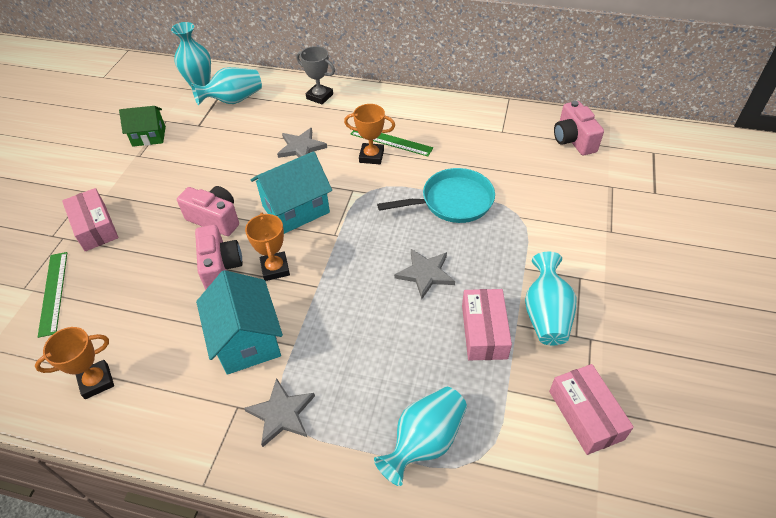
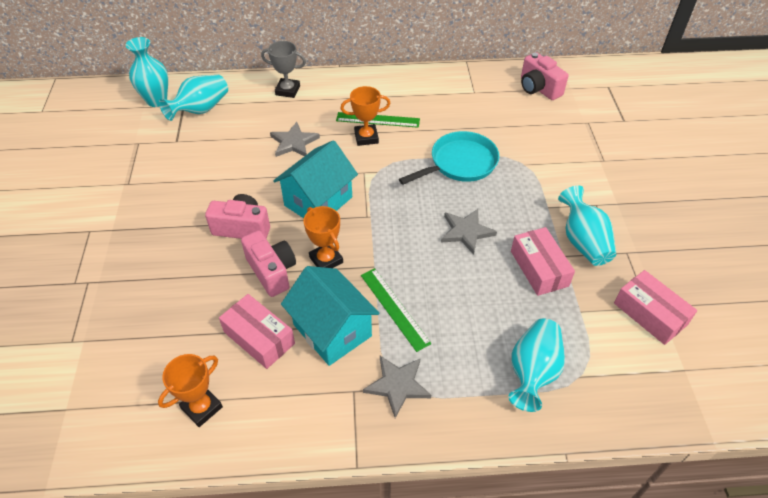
camera: 20 degrees left, 0 degrees up
(53, 292) = (108, 337): green ruler -> green ruler (394, 308)
(95, 227) = (118, 264): pink box -> pink box (259, 338)
(149, 136) = (128, 162): green house -> none

